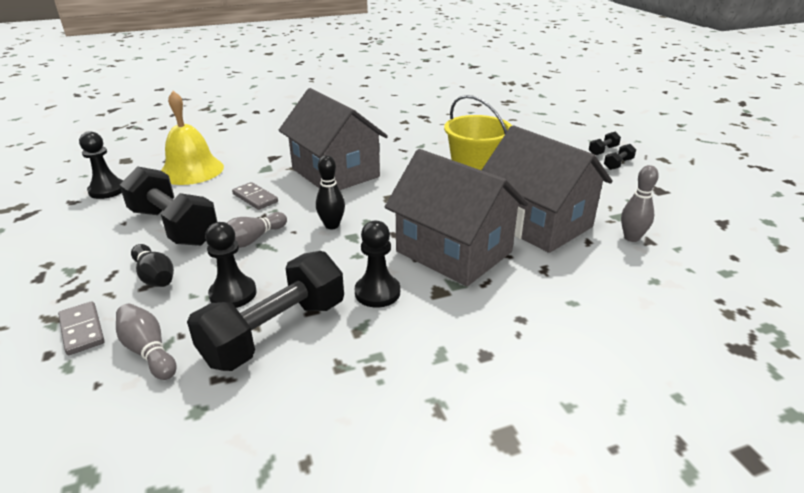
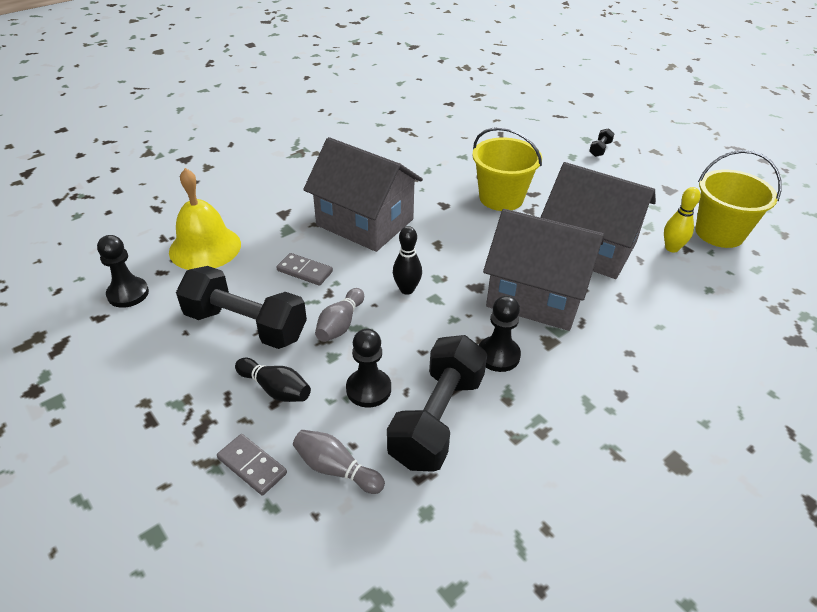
camera: 20 degrees left, 10 degrees up
(618, 164) = (621, 164): black dumbbell -> none
(631, 238) = (672, 248): grey bowling pin -> yellow bowling pin
(697, 234) = (719, 233): none -> yellow bucket

